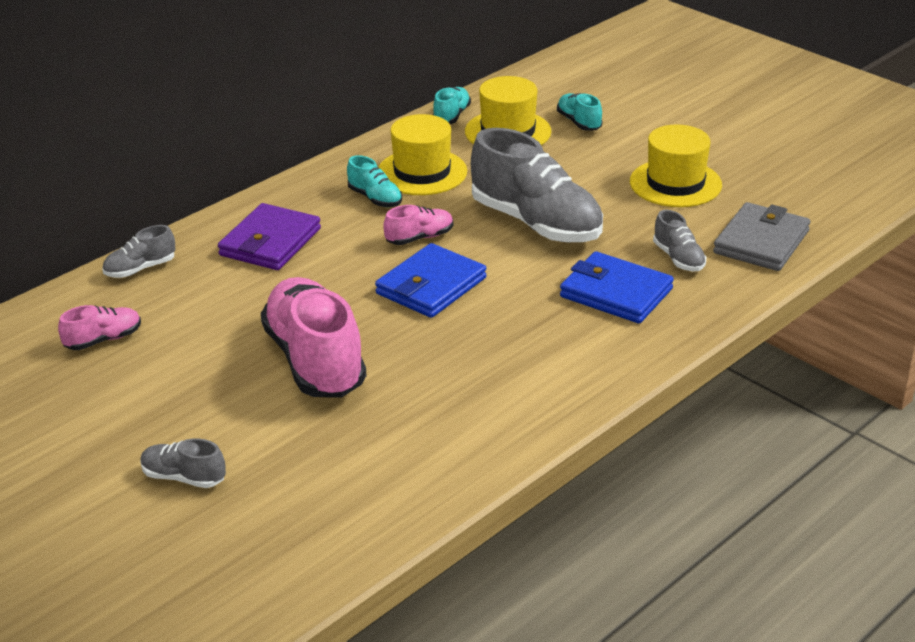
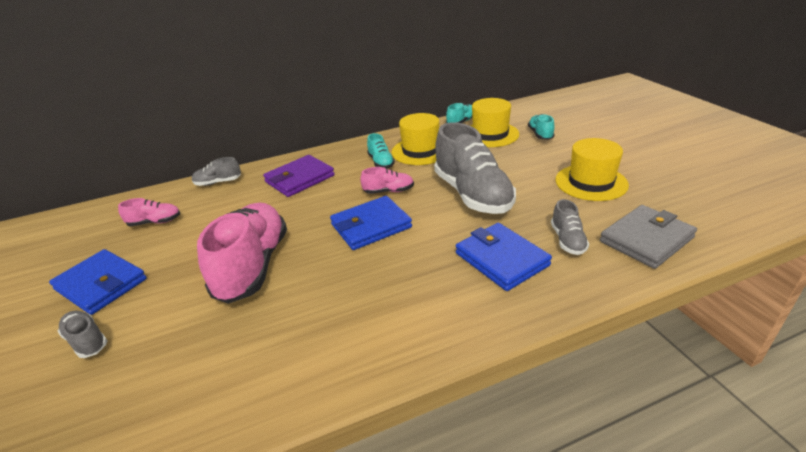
camera: 25 degrees right, 0 degrees up
(121, 424) = (101, 284): none -> blue wallet

